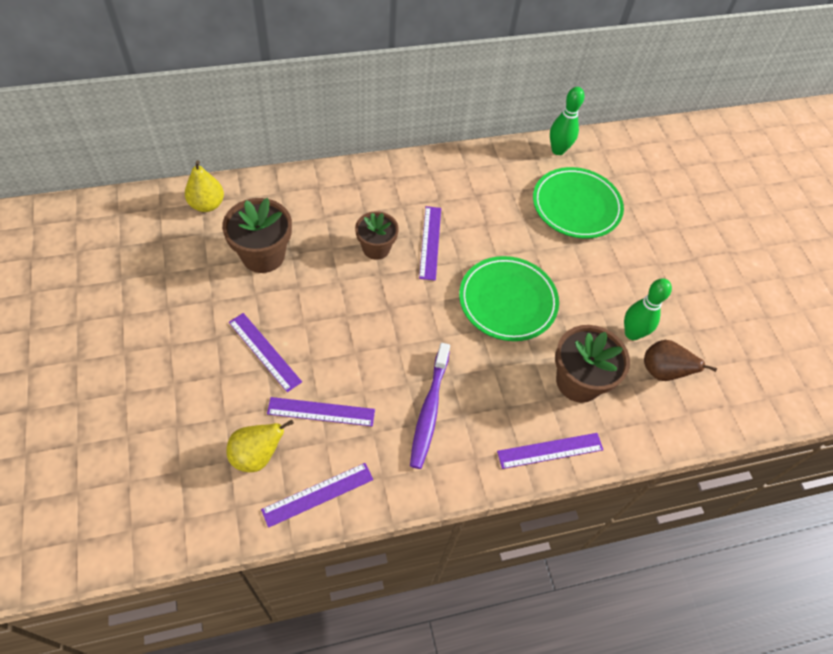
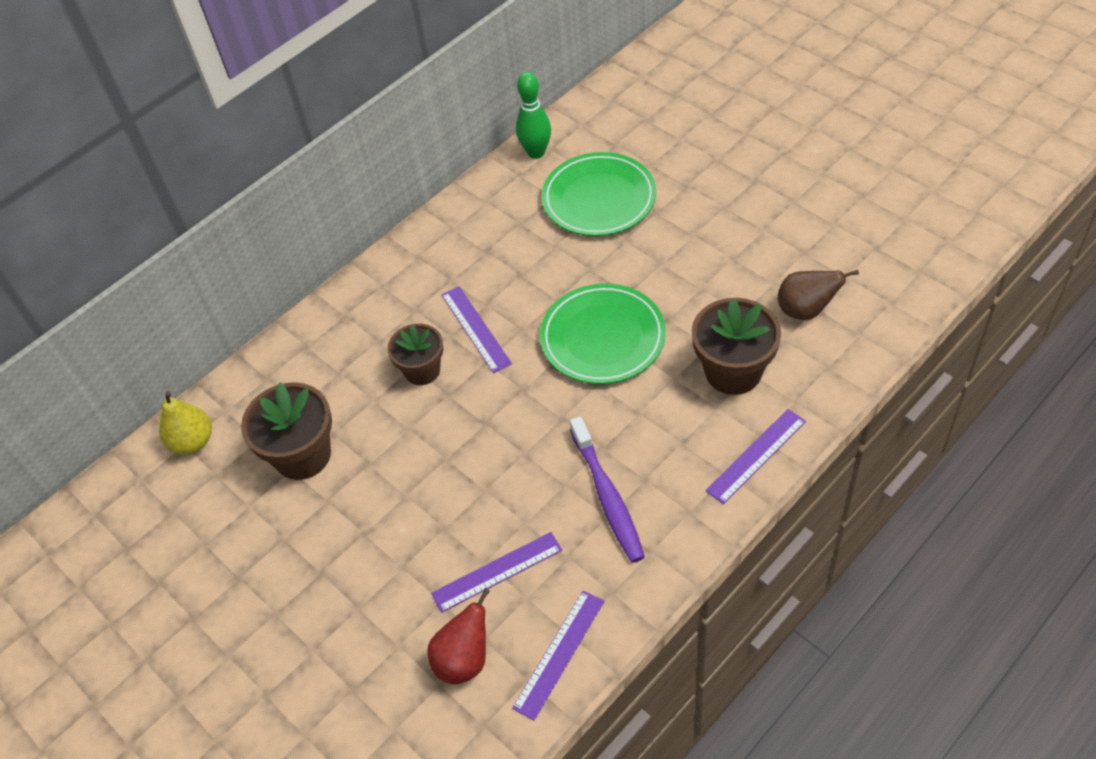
camera: 20 degrees left, 5 degrees down
(257, 455) = (464, 659): yellow pear -> red pear
(264, 351) = (386, 552): purple ruler -> none
(632, 333) = (749, 292): green bowling pin -> none

